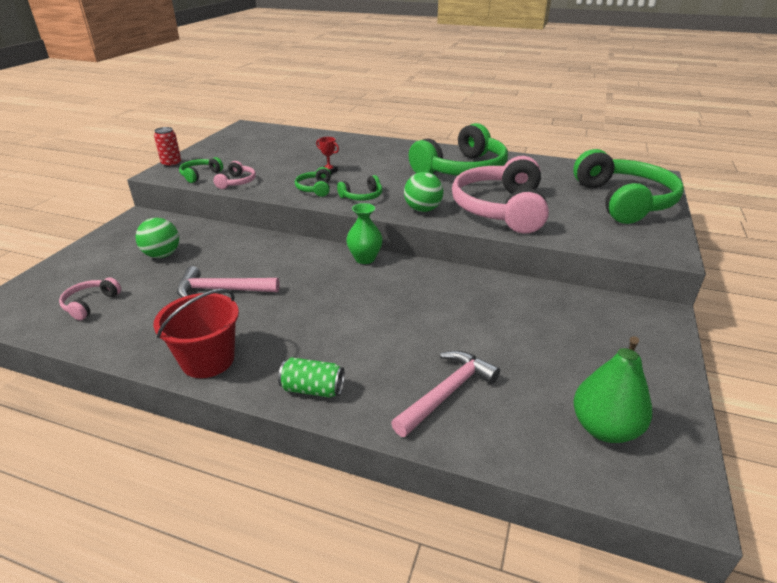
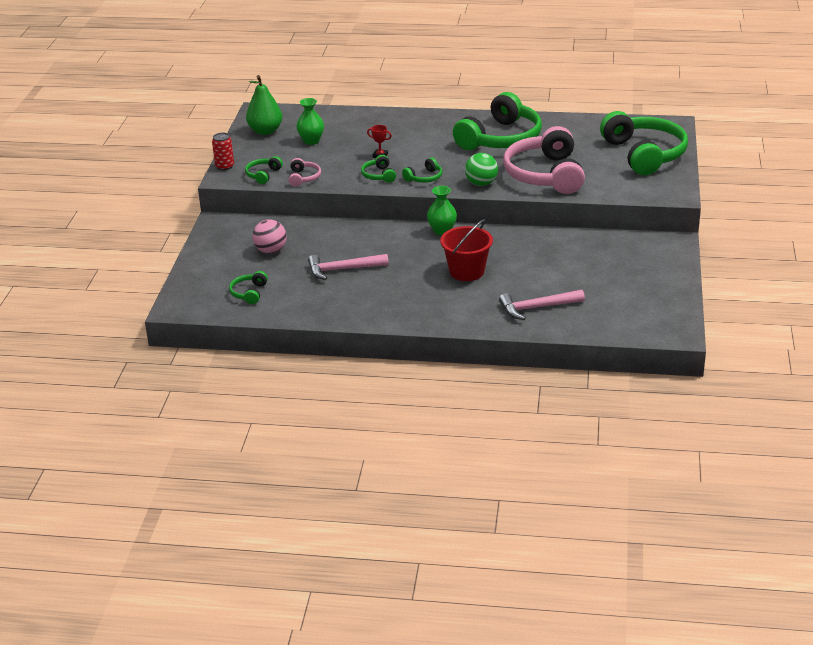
camera: 10 degrees left, 0 degrees up
(90, 304) = (249, 293): pink headphones -> green headphones
(162, 255) = (271, 251): green ball -> pink ball
(208, 360) = (369, 313): red bucket -> red bucket (466, 271)
(272, 152) = (311, 141): none -> green vase
(313, 389) = (450, 318): green can -> none
(447, 393) = (537, 308): pink hammer -> pink hammer turned 135 degrees counterclockwise
(604, 428) = (636, 311): green pear -> green pear (265, 131)

